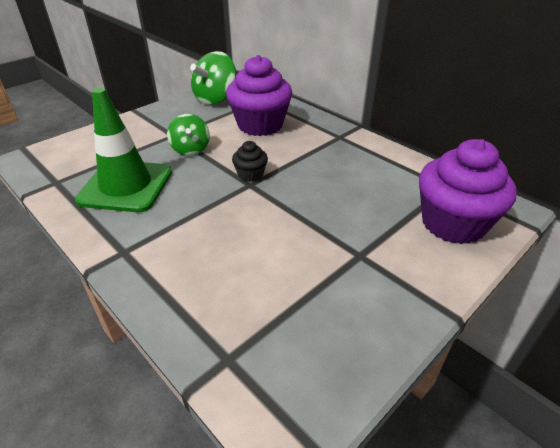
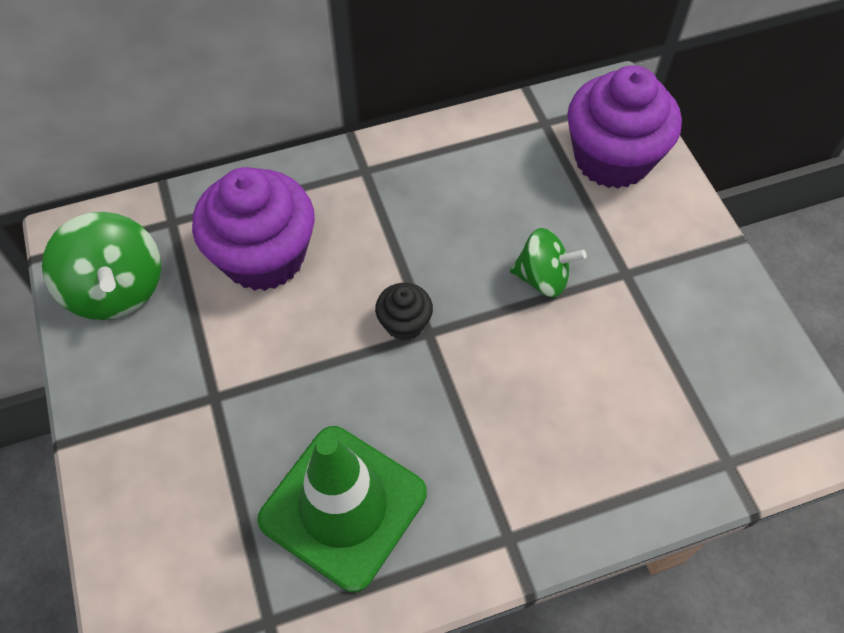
camera: 65 degrees left, 20 degrees up
(190, 149) = (282, 383): green spinning top -> green spinning top (542, 278)

